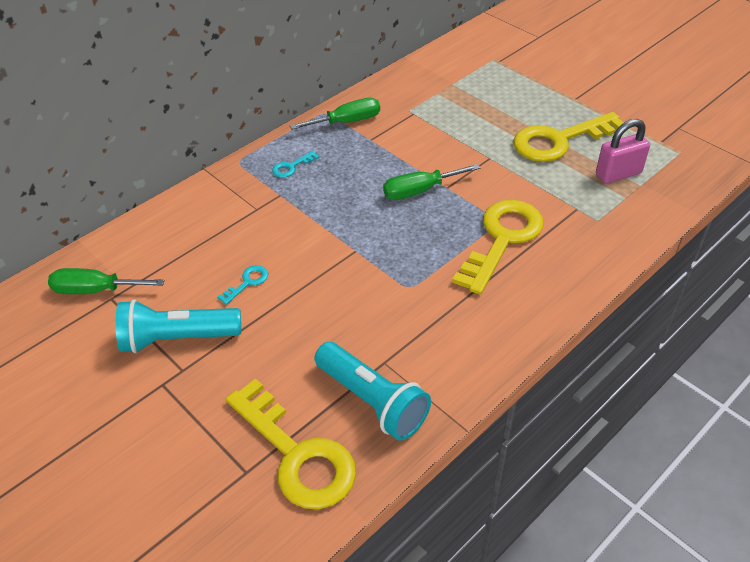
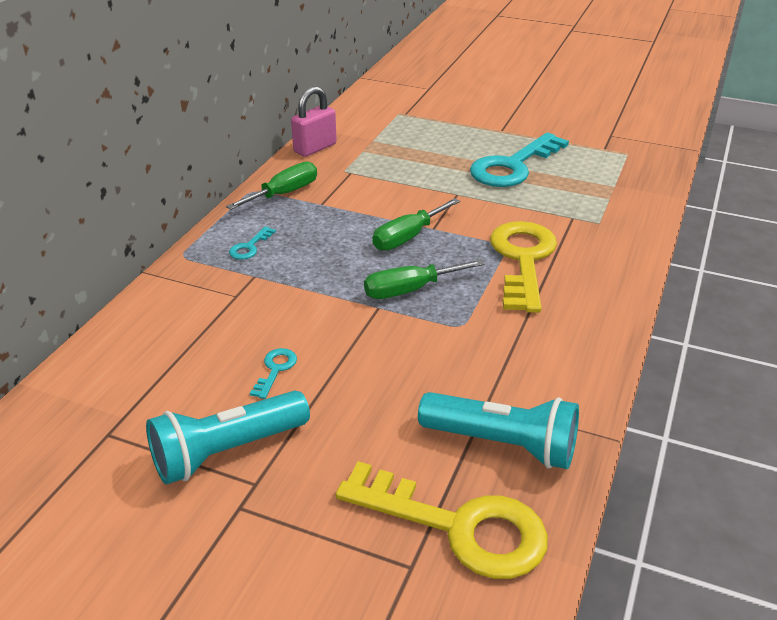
camera: 25 degrees left, 10 degrees down
(95, 290) = (80, 431): green screwdriver -> green screwdriver (410, 290)
(559, 140) = (513, 166): yellow key -> turquoise key
(618, 174) = (587, 181): pink padlock -> pink padlock (315, 148)

